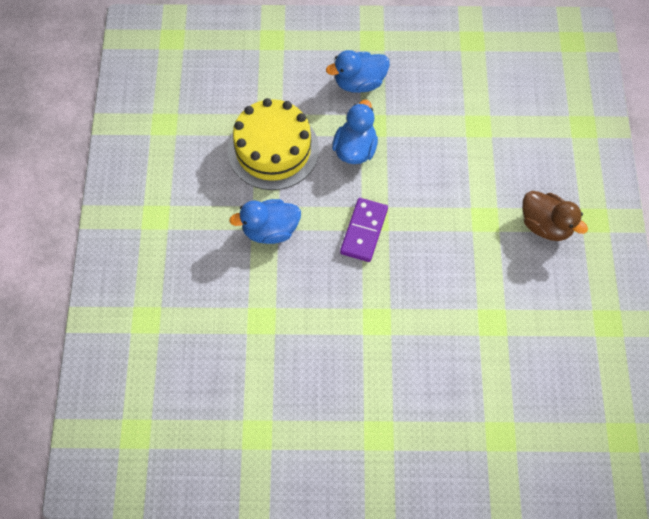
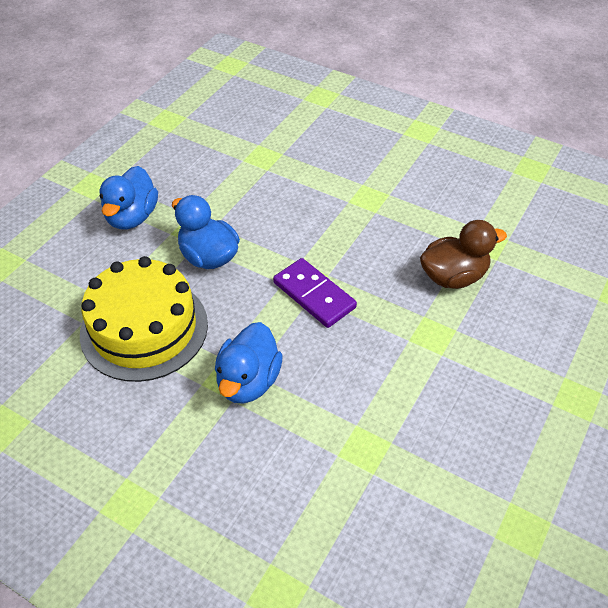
camera: 60 degrees left, 15 degrees down
(546, 225) = (405, 162): brown duck -> brown duck (453, 276)

